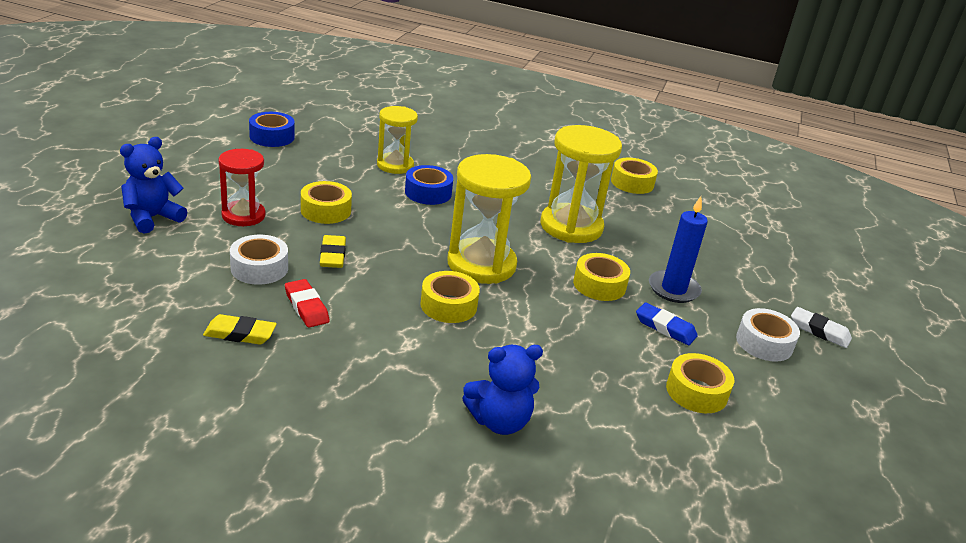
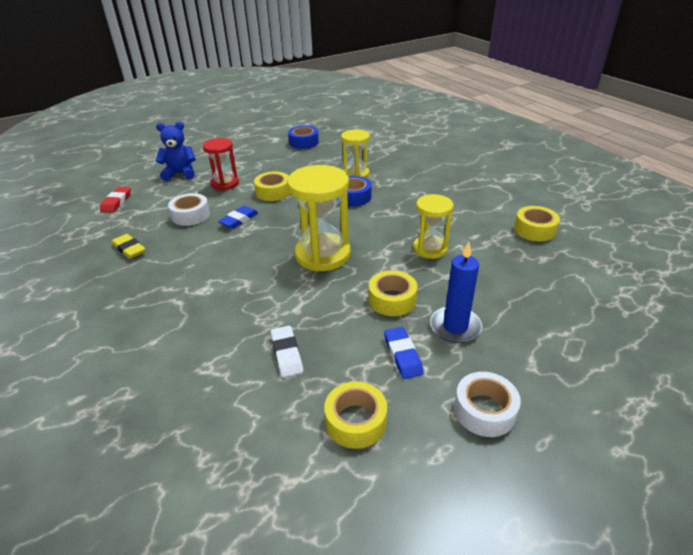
camera: 45 degrees right, 5 degrees up
(306, 307) = (182, 246): red eraser -> red eraser (116, 202)
(332, 255) = (239, 220): yellow eraser -> blue eraser
(448, 305) = (262, 274): yellow tape -> none
(499, 421) = (181, 367): blue teddy bear -> none
(571, 226) = (430, 249): yellow hourglass -> yellow hourglass, size x0.62
(819, 331) = (567, 427): white eraser -> white eraser (286, 354)

